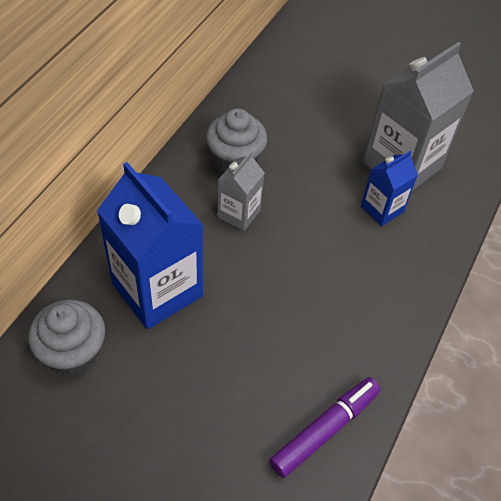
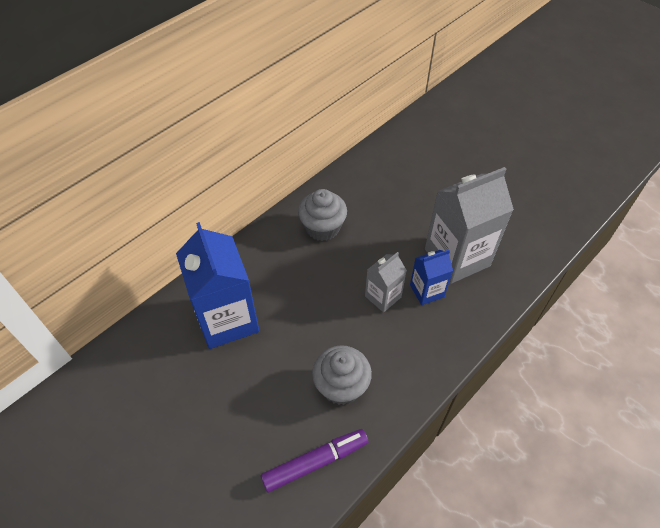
camera: 20 degrees right, 0 degrees up
(73, 352) = (150, 354): grey cupcake -> grey cupcake (341, 386)
(239, 214) = (310, 272): grey carton -> grey carton (383, 296)

